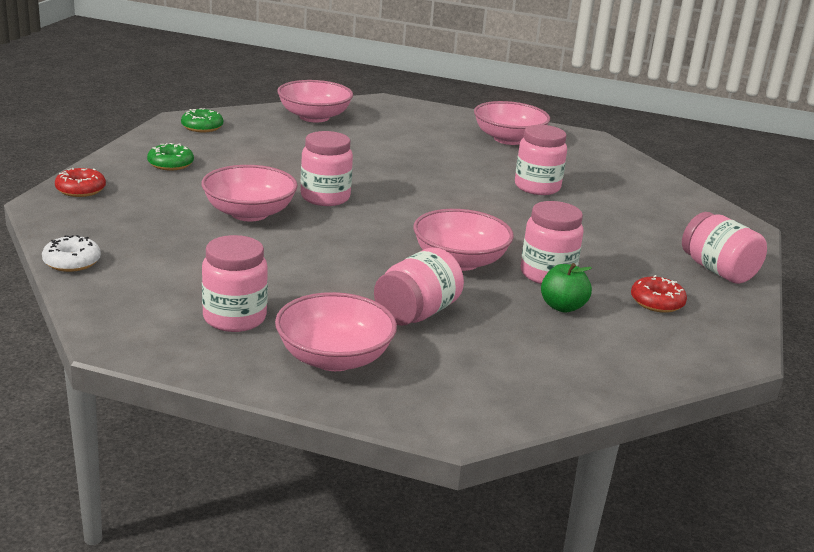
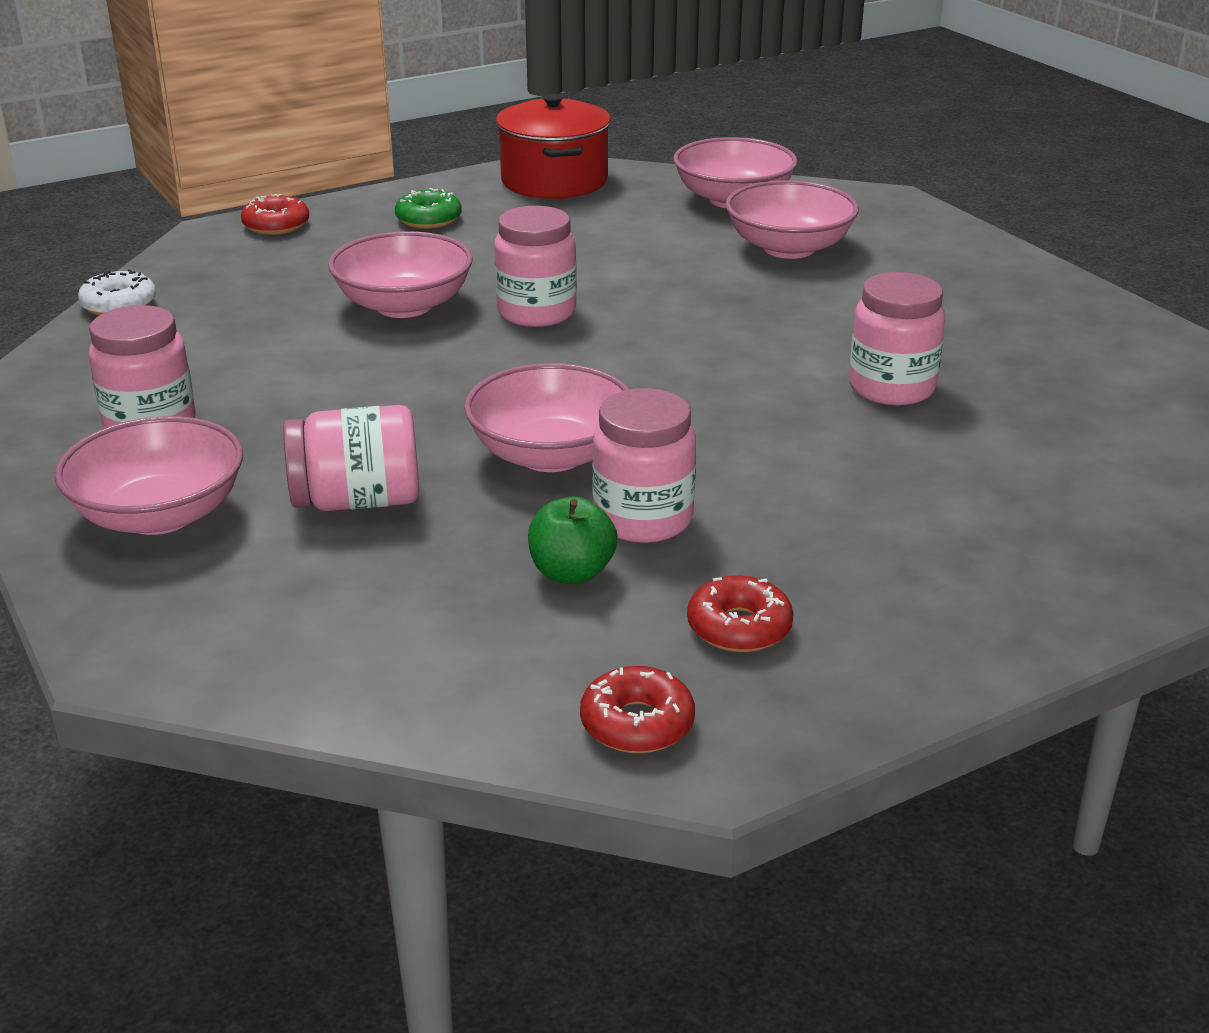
camera: 45 degrees right, 5 degrees up
(202, 127) = (554, 181): green donut -> red pot
(508, 139) = (991, 302): pink bowl -> pink bowl (789, 248)
(691, 352) = (637, 724): none -> red donut
(718, 270) = (960, 624): pink jar -> none

